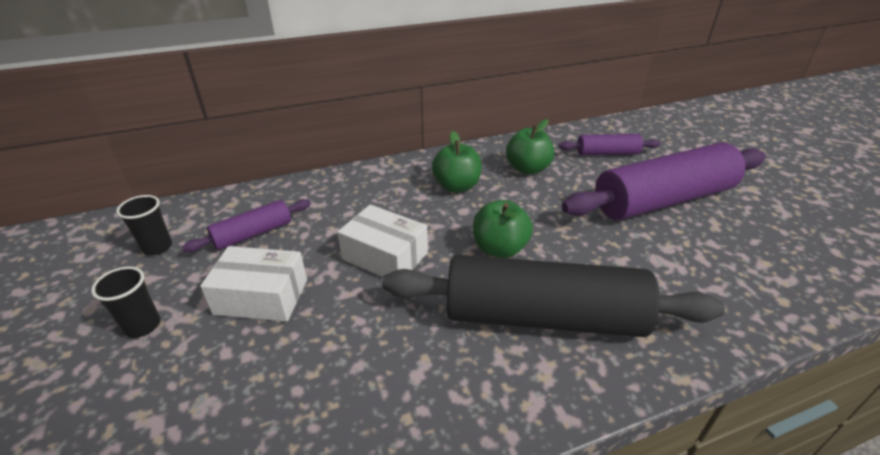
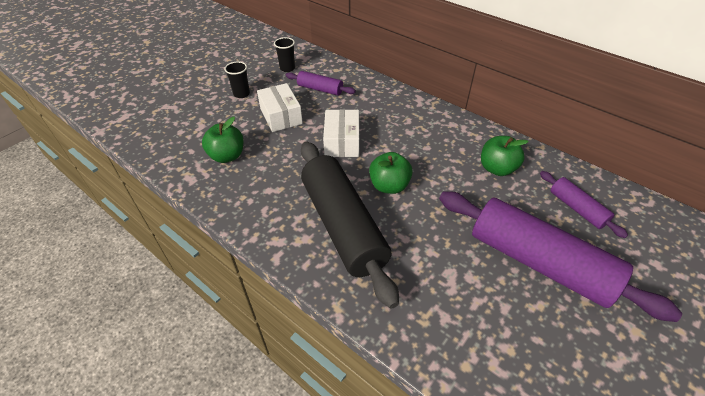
camera: 60 degrees right, 10 degrees up
(456, 186) = (437, 142): green apple -> green apple (227, 156)

